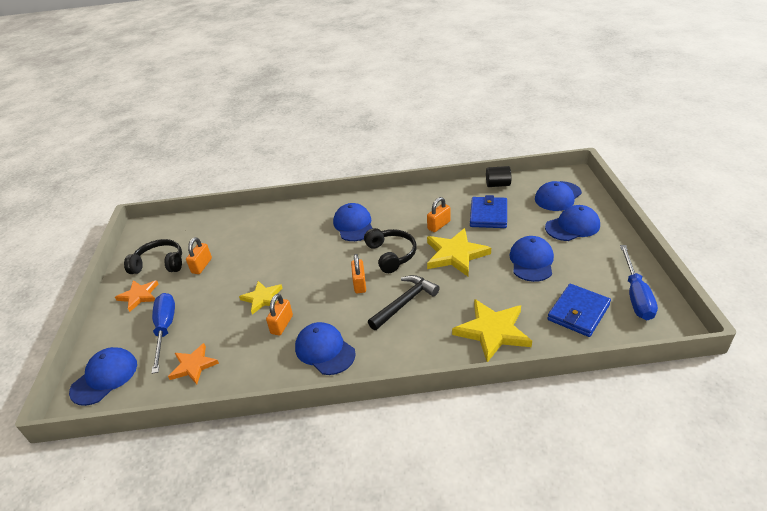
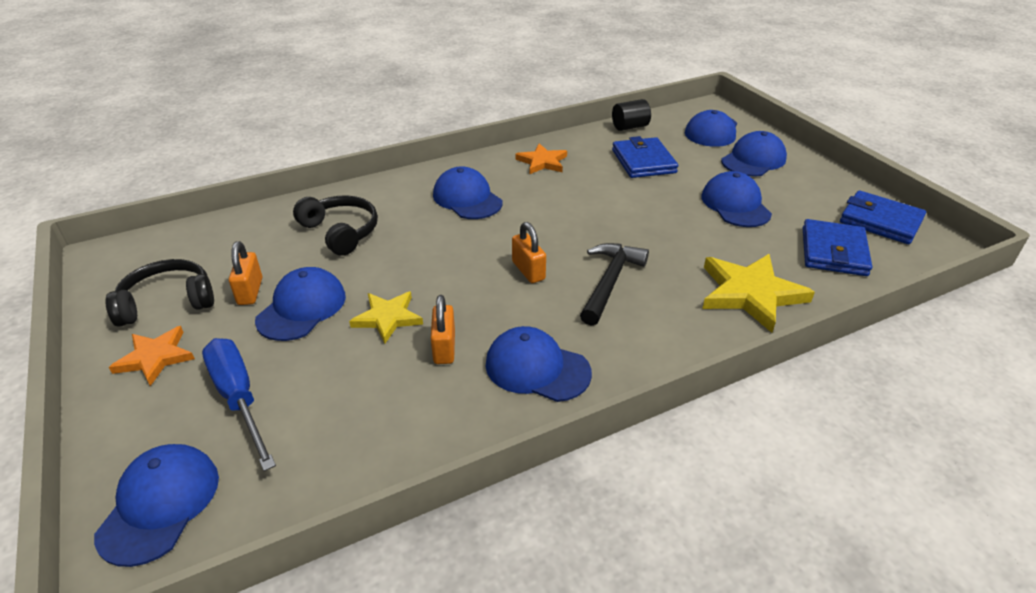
camera: 25 degrees left, 0 degrees up
(193, 366) = (328, 442): orange star -> orange star (542, 162)
(222, 282) = (302, 308): none -> blue cap
(391, 255) = (548, 226): black headphones -> black headphones (341, 232)
(439, 225) = (588, 182): orange padlock -> none
(455, 254) = (635, 212): yellow star -> none
(636, 295) = (880, 221): blue screwdriver -> blue wallet

